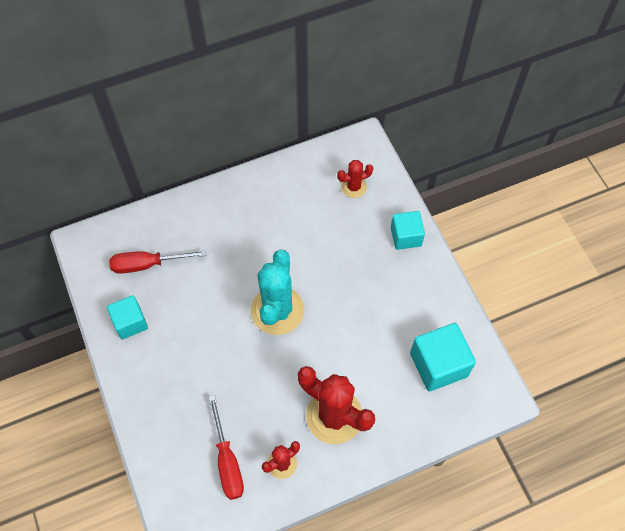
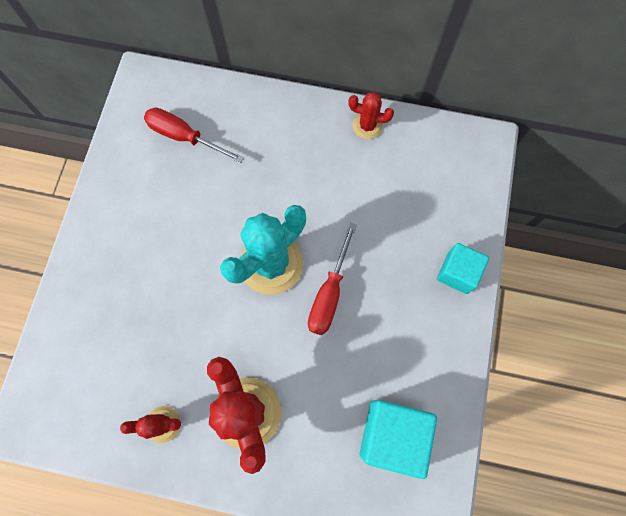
camera: 35 degrees right, 10 degrees up
(130, 322) = (129, 184): turquoise cube -> none
(227, 461) = (115, 383): red screwdriver -> red screwdriver (329, 293)
(353, 187) = (440, 185): red cactus -> red cactus (367, 126)

